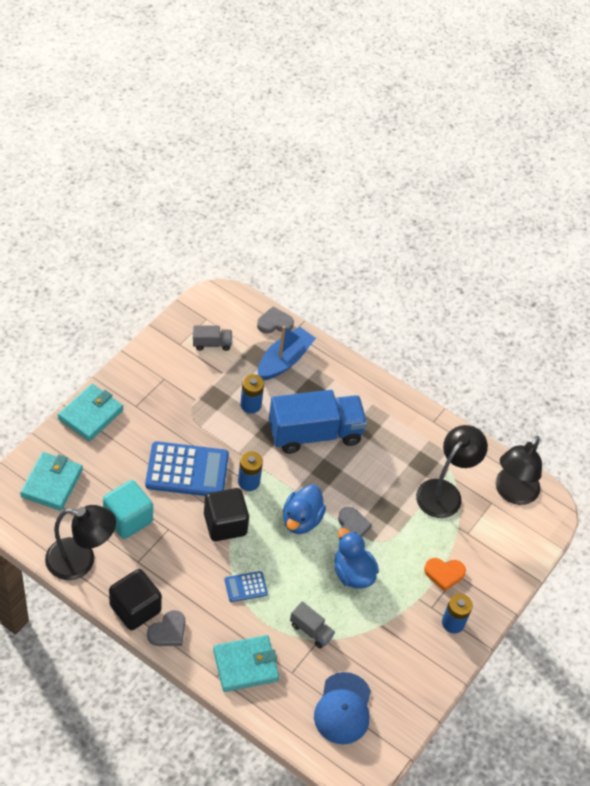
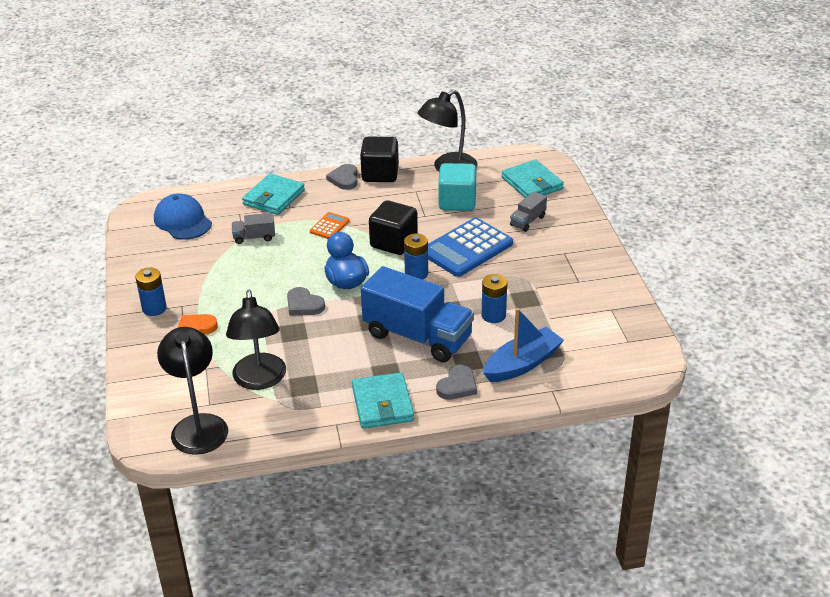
camera: 140 degrees right, 15 degrees down
(90, 414) = (580, 227): turquoise wallet -> turquoise wallet (382, 404)
(212, 344) = (591, 328): grey truck -> grey truck (527, 221)
(246, 587) = (329, 226): blue calculator -> orange calculator
(274, 323) = (577, 384): grey heart -> grey heart (457, 385)
(284, 360) = (522, 364): blue boat -> blue boat turned 120 degrees counterclockwise
(315, 434) = (417, 336): blue truck -> blue truck turned 90 degrees counterclockwise
(352, 573) = (266, 282): blue duck -> none

